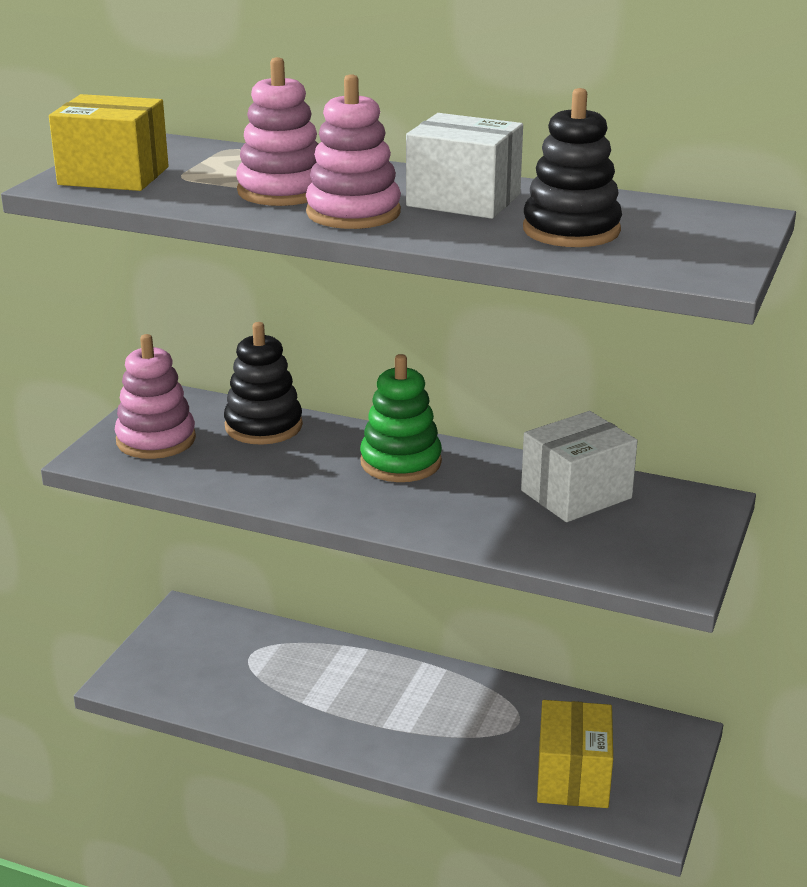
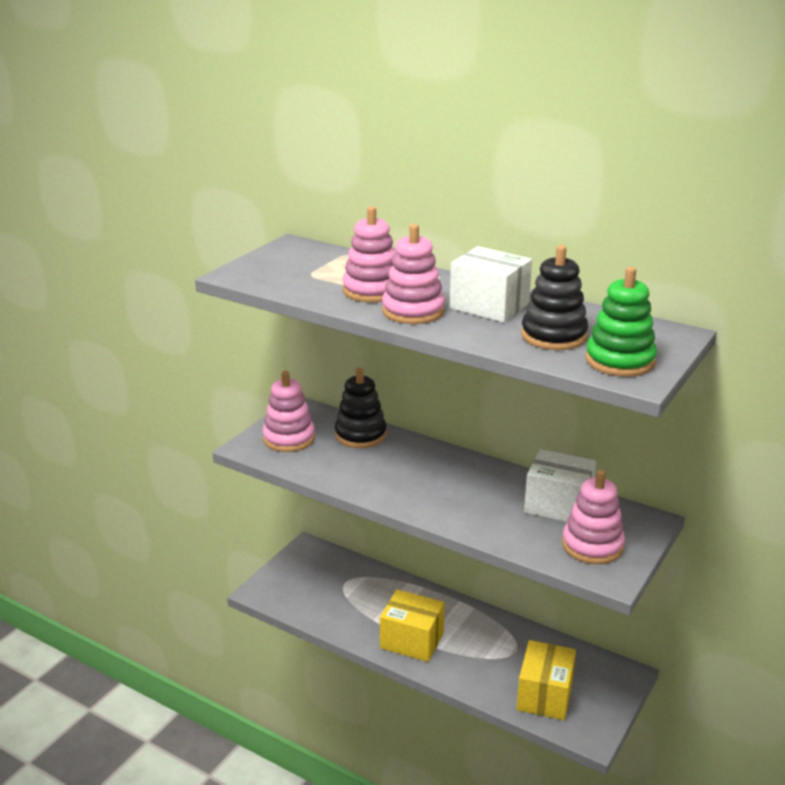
camera: 10 degrees right, 0 degrees up
(113, 176) = (268, 271): yellow box -> yellow box (412, 640)
(401, 462) = (445, 470): green stacking toy -> green stacking toy (619, 361)
(576, 494) = (558, 505): white box -> white box turned 45 degrees clockwise
(639, 543) = (592, 545): none -> pink stacking toy

